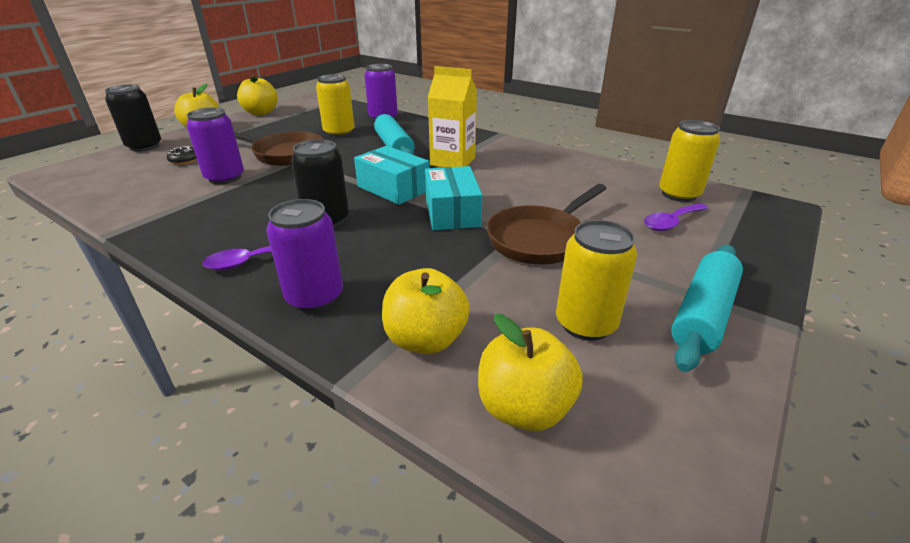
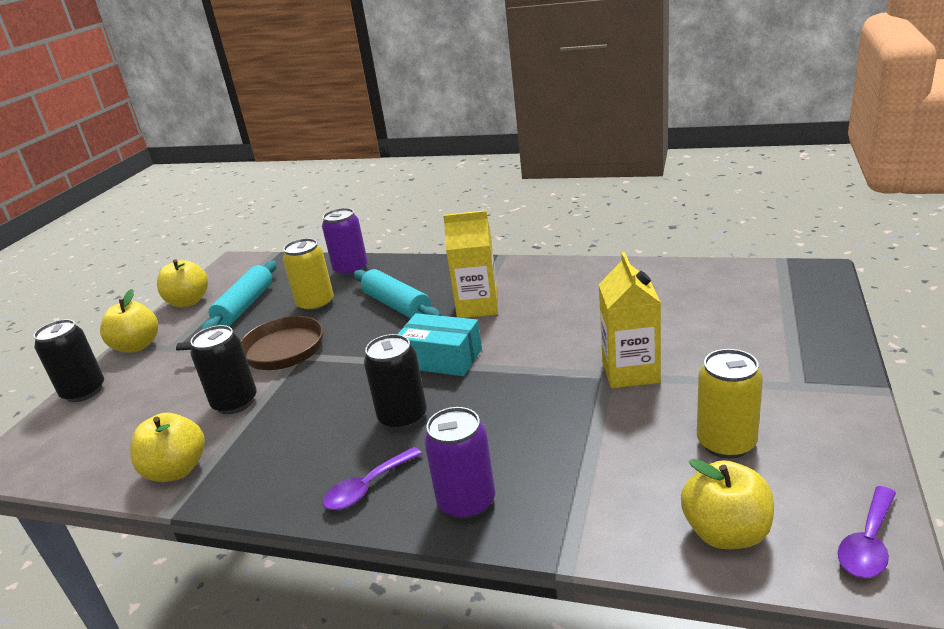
camera: 15 degrees left, 5 degrees down
(185, 160) = (160, 395): black donut -> none
(225, 178) = (235, 402): purple can -> black can
(426, 339) = (603, 505): yellow apple -> yellow apple (177, 470)
(452, 212) = (525, 368): turquoise box -> none
(539, 239) = (630, 372): brown pan -> yellow carton
(671, 222) = (736, 316): purple spoon -> purple spoon (868, 543)
(679, 194) = (725, 283): yellow can -> none
(703, 314) = (813, 401): turquoise rolling pin -> turquoise rolling pin (245, 306)

